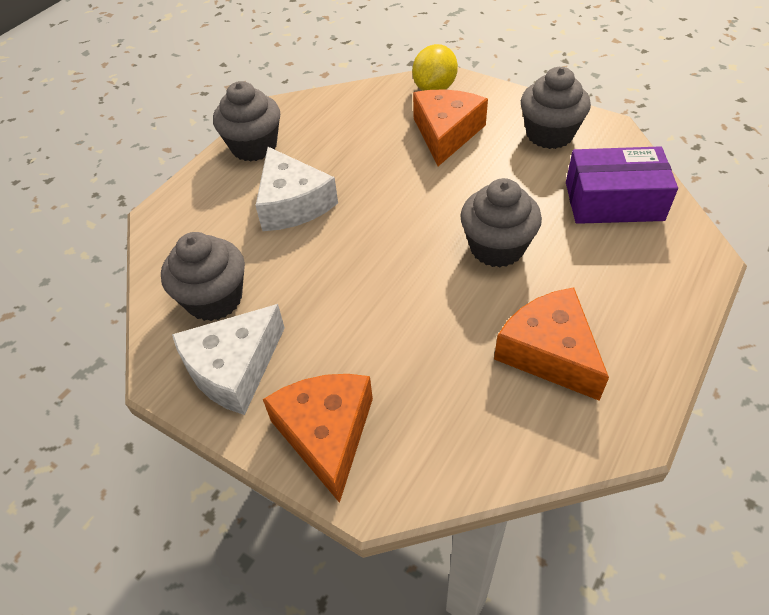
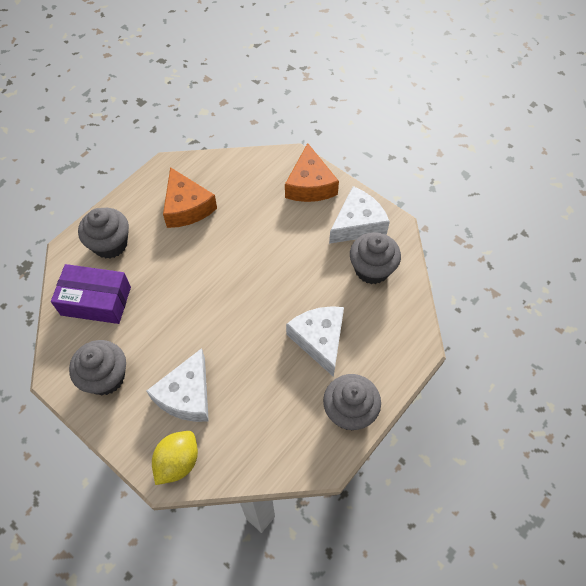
camera: 175 degrees left, 10 degrees up
(446, 133) = (187, 395): orange cheese -> white cheese
(497, 247) = (188, 277): grey cupcake -> grey cupcake (110, 244)

